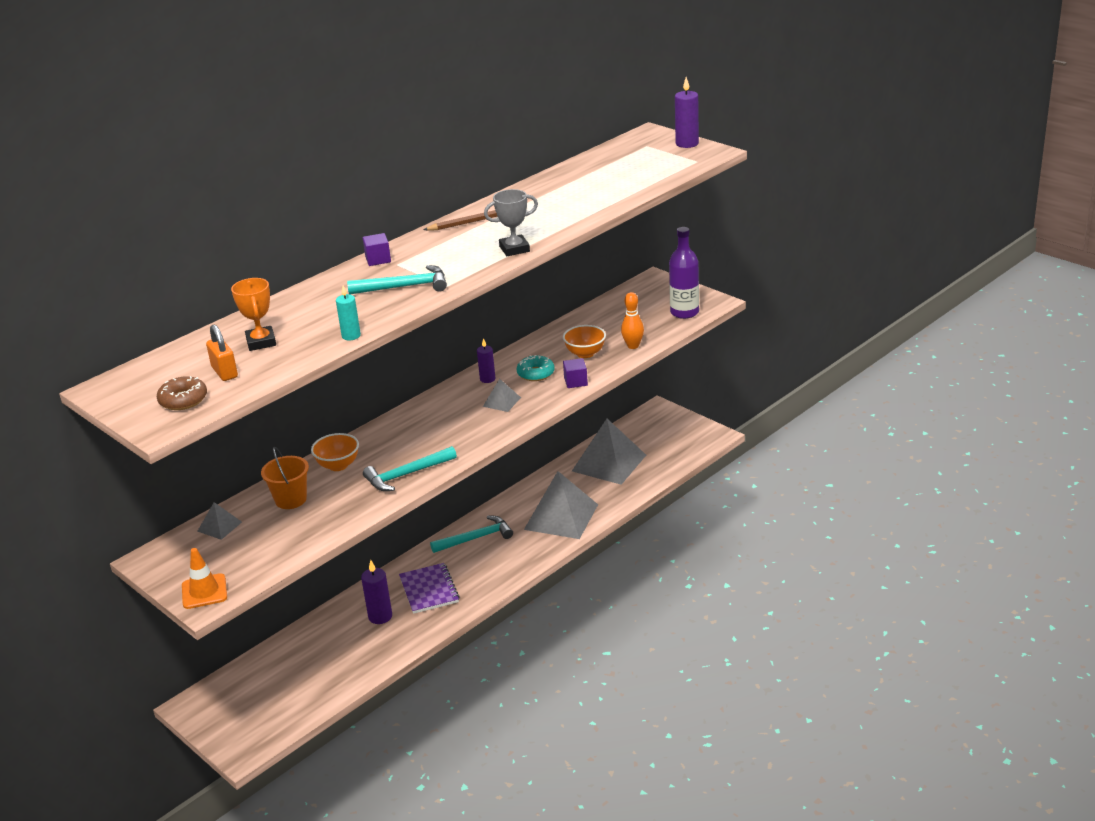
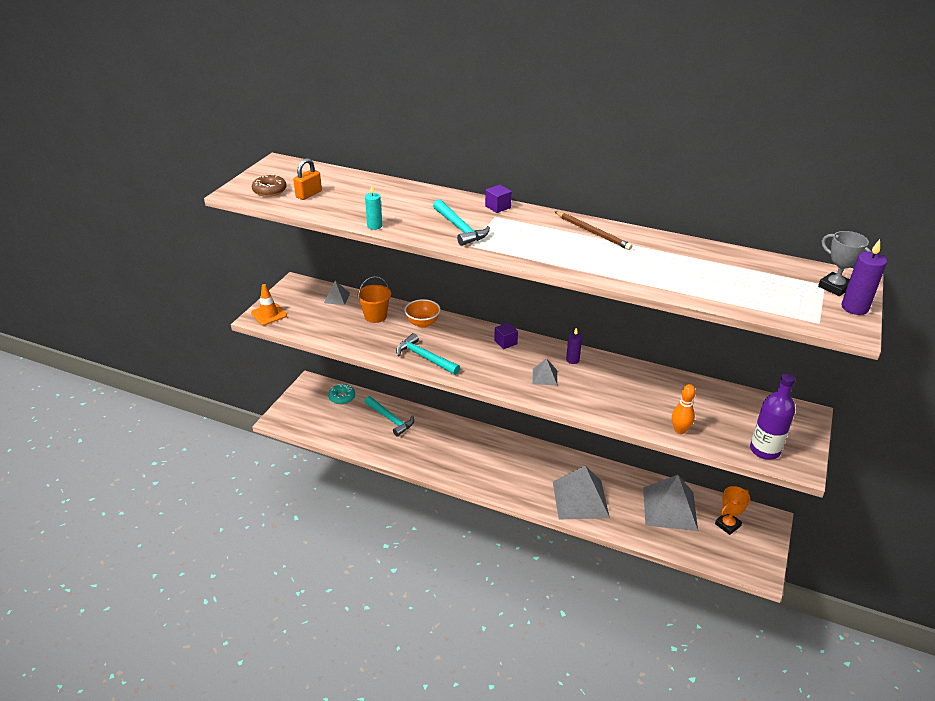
camera: 65 degrees right, 5 degrees up
(261, 342) = (353, 196): orange trophy -> orange trophy (727, 525)
(380, 616) = (421, 436): purple candle -> none
(429, 590) = (458, 452): purple notebook -> none
(476, 538) = (528, 458): turquoise hammer -> turquoise hammer (390, 419)
(514, 249) = (552, 261): grey trophy -> grey trophy (834, 287)
(535, 373) = (597, 383): turquoise donut -> turquoise donut (342, 397)
(575, 382) = (599, 410): purple cube -> purple cube (505, 342)
(585, 353) = (646, 404): orange bowl -> none

